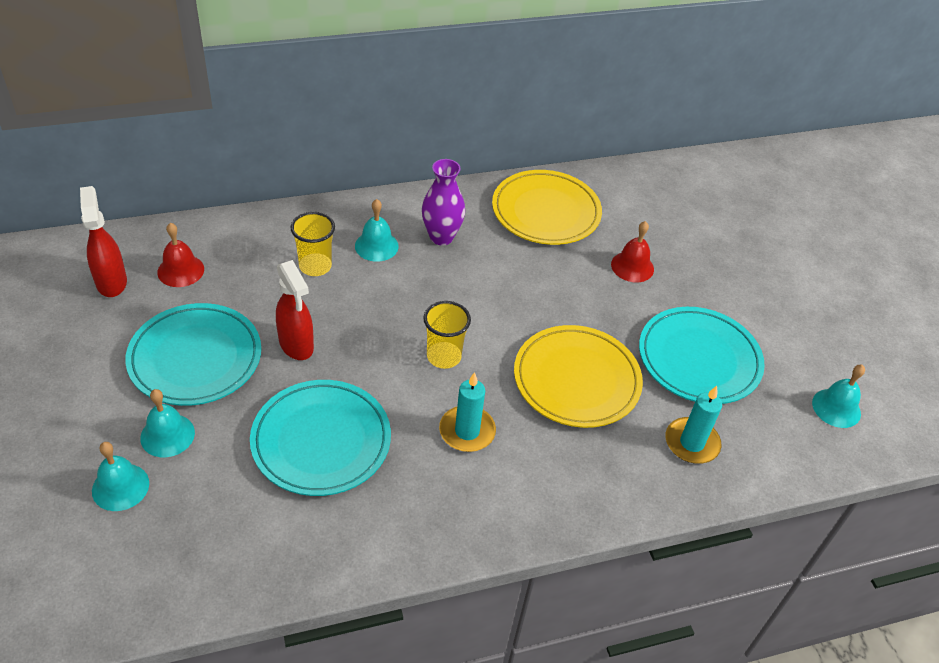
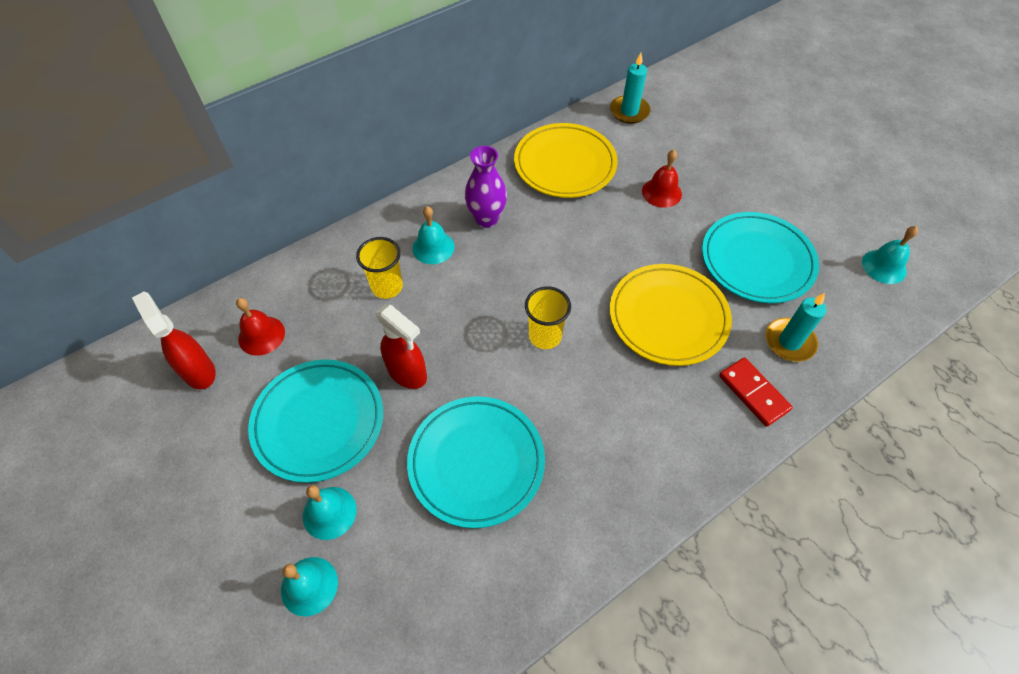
camera: 15 degrees left, 10 degrees up
(467, 431) = (600, 402): turquoise candle -> turquoise candle (629, 111)
(627, 475) = (753, 393): none -> red domino

